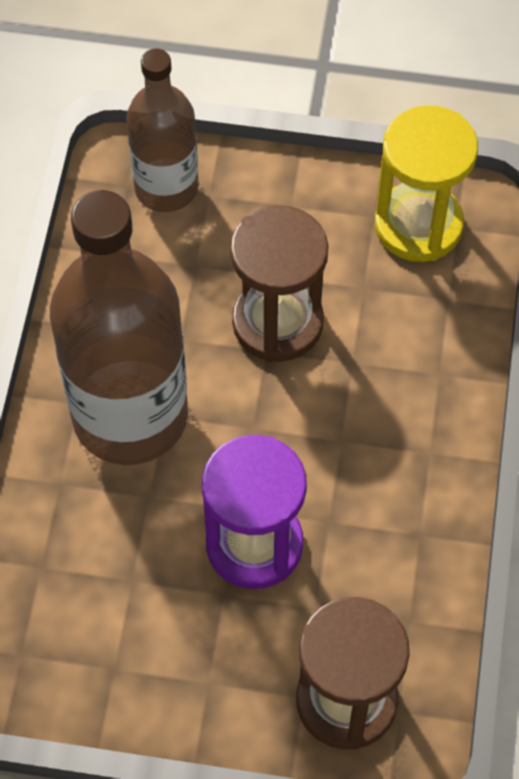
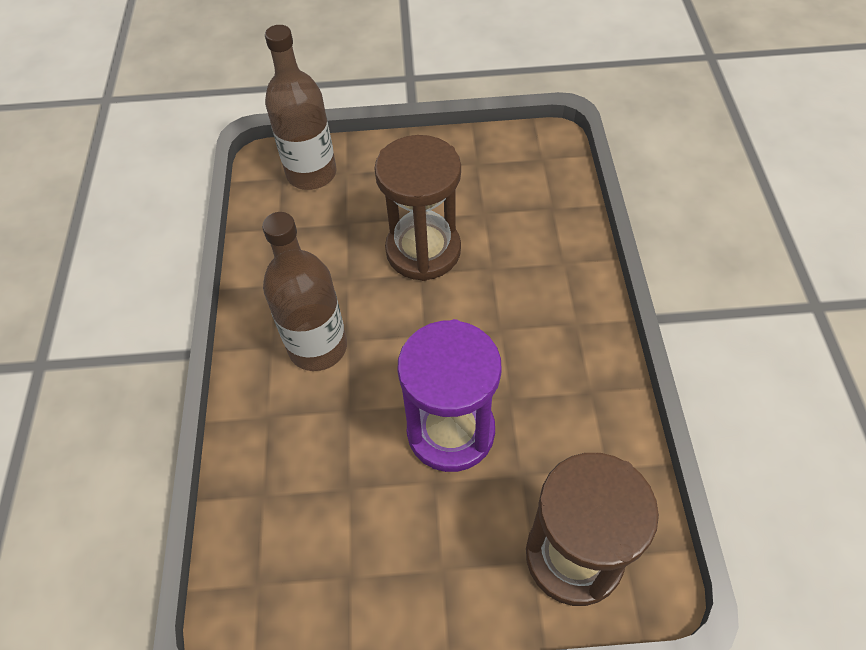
camera: 10 degrees left, 5 degrees down
(130, 416) = (318, 347): brown bottle -> brown bottle, size x0.59
(418, 225) = (512, 162): yellow hourglass -> none

